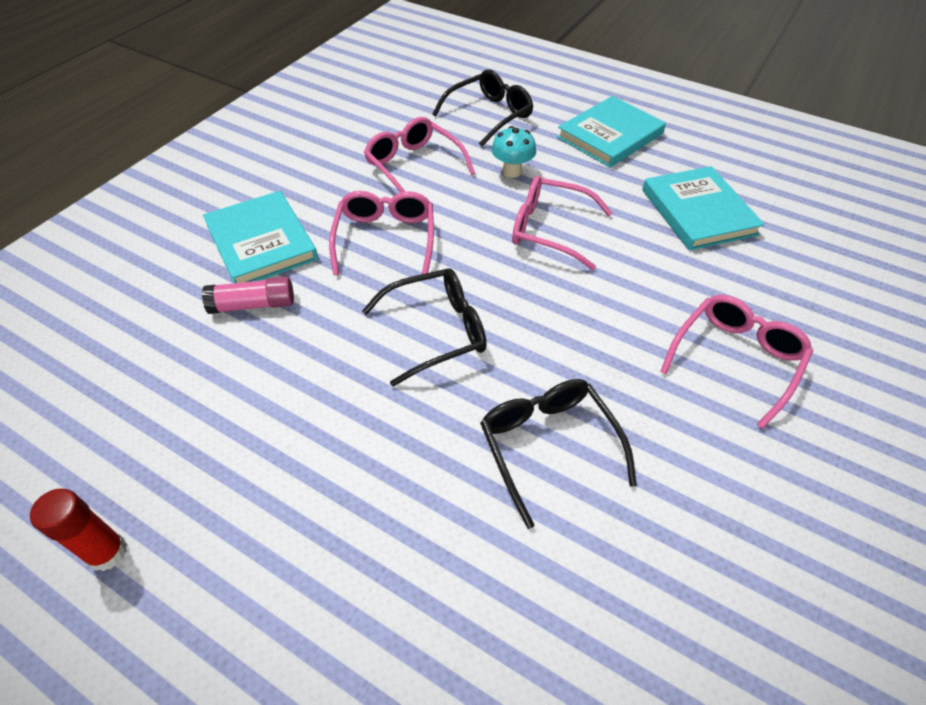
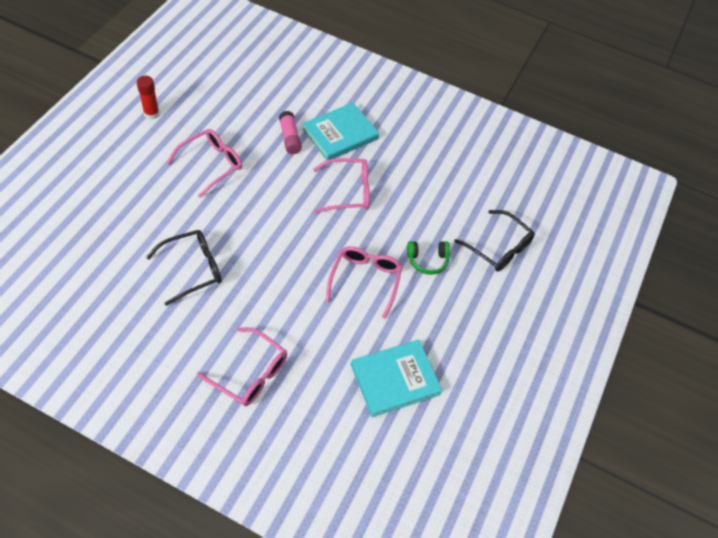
camera: 80 degrees right, 5 degrees up
(413, 166) = (425, 202): pink glasses -> pink glasses (211, 164)
(437, 331) = (272, 219): black glasses -> none
(511, 171) = (427, 260): turquoise mushroom -> green headphones
(610, 135) = (487, 330): turquoise book -> none

